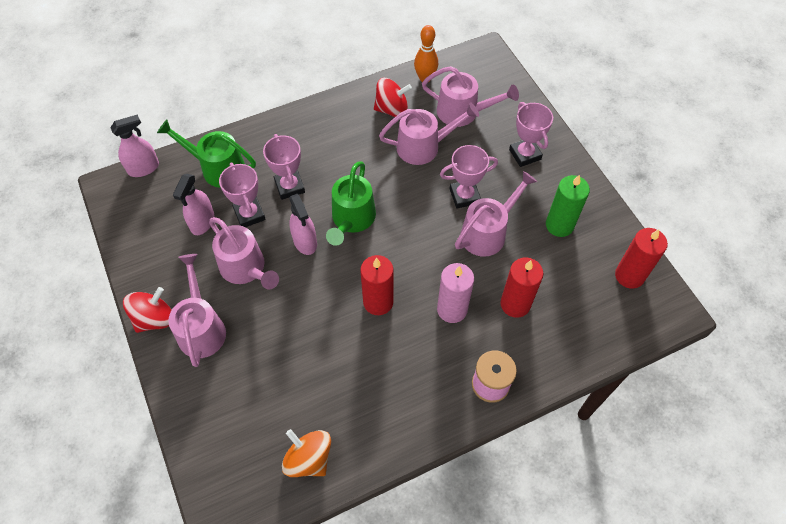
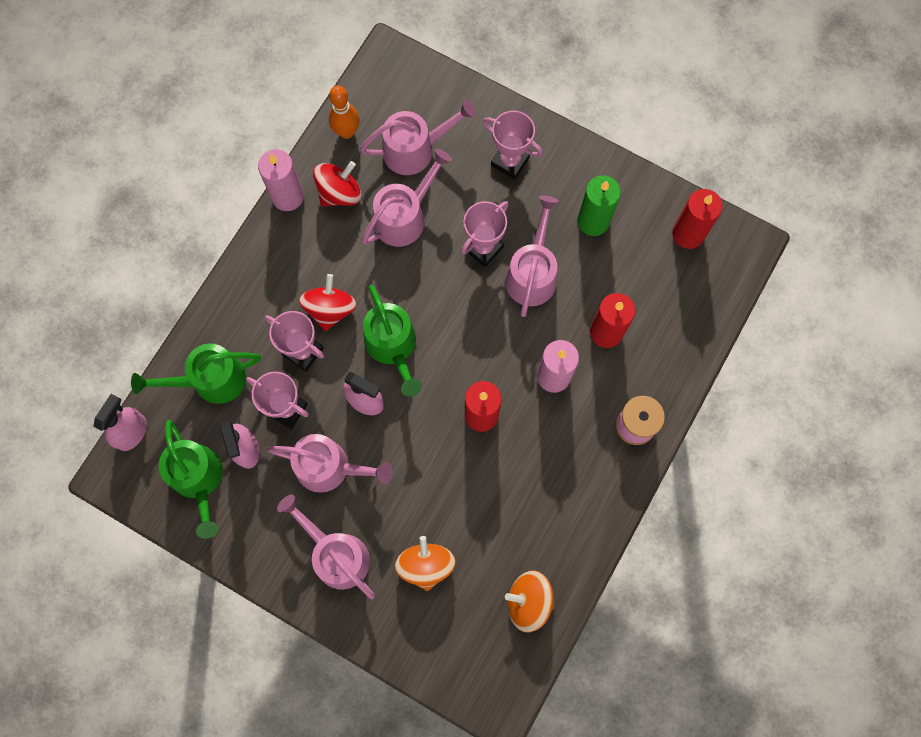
camera: 35 degrees left, 15 degrees up
(154, 319) = (283, 577): red spinning top -> red spinning top (330, 309)
(157, 222) = (199, 480): none -> green watering can
(256, 378) = (426, 565): none -> orange spinning top
(356, 93) = (287, 196): none -> pink candle

